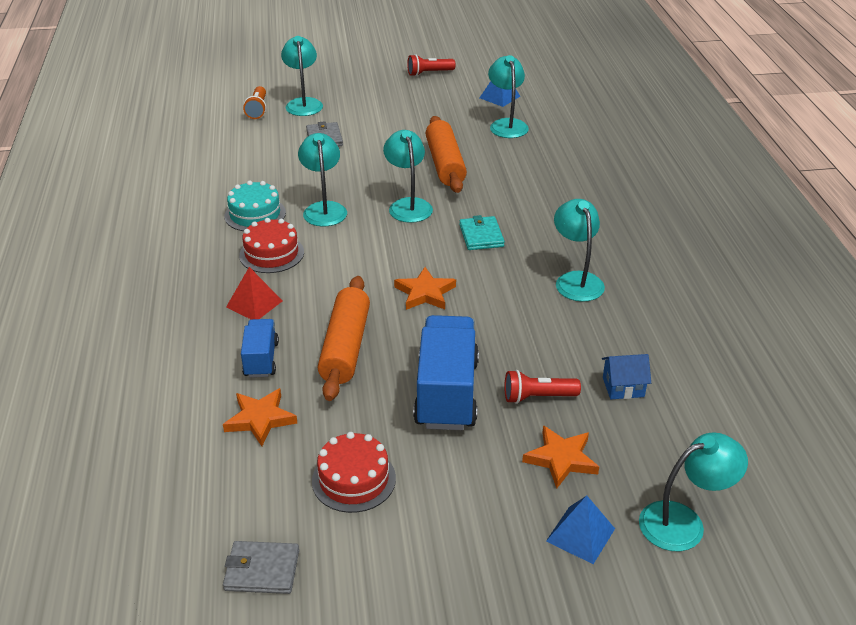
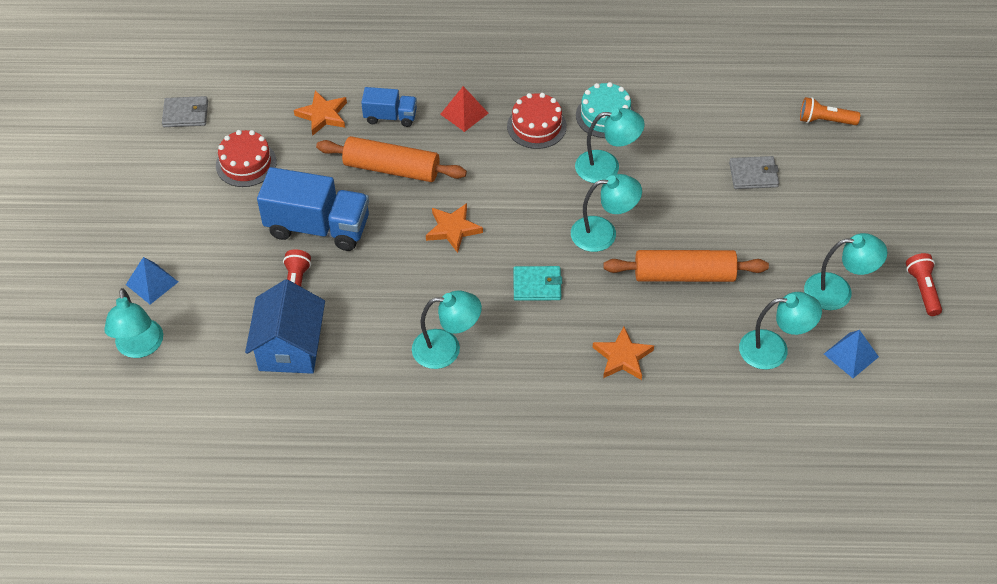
camera: 100 degrees right, 15 degrees up
(262, 570) = (185, 114): grey wallet -> grey wallet turned 75 degrees clockwise
(303, 103) = (839, 160): turquoise lamp -> turquoise lamp (838, 291)
(561, 459) = (225, 287): orange star -> orange star (622, 357)
(623, 387) = (290, 348): blue house -> blue house, size x1.93

